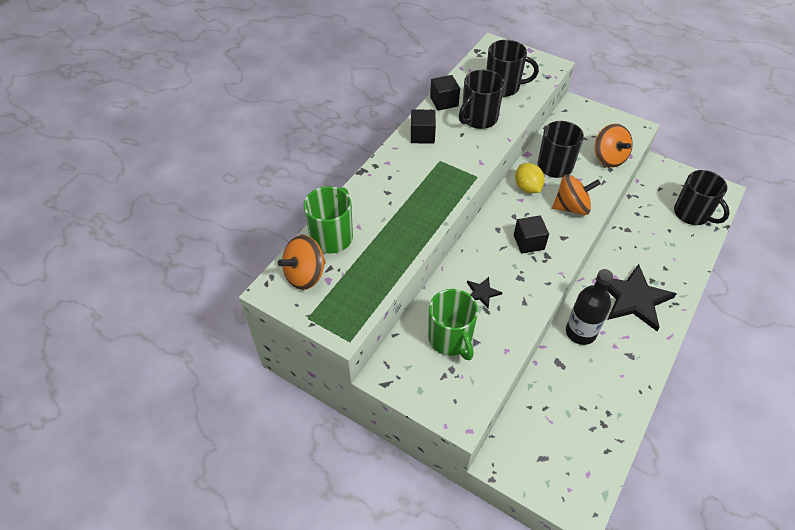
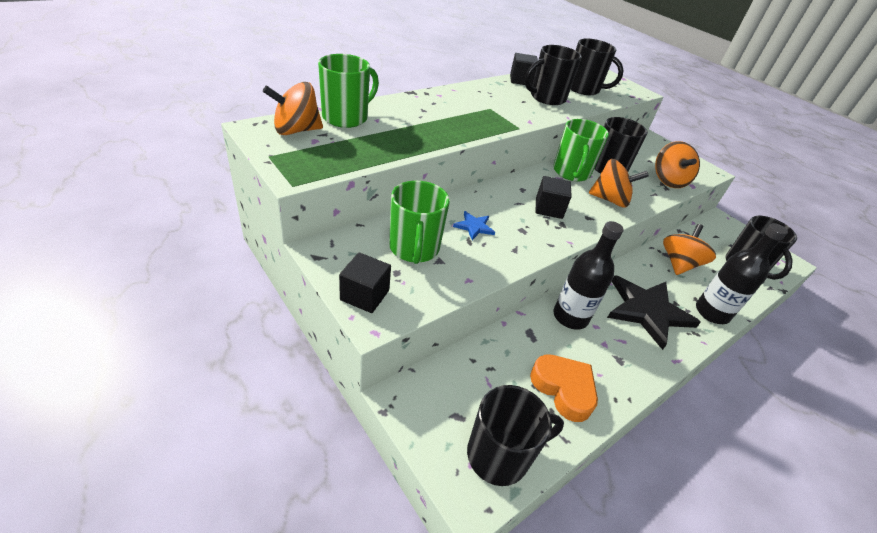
camera: 15 degrees right, 10 degrees down
(422, 135) = (485, 91): black cube -> black cube (364, 295)
(482, 292) = (474, 226): black star -> blue star
(527, 188) = (571, 172): yellow lemon -> green mug
(584, 473) = (500, 455): none -> black mug
(602, 400) = (563, 389): none -> orange heart
(641, 236) = (679, 264): none -> orange spinning top
(680, 277) = (712, 312): none -> black bottle

